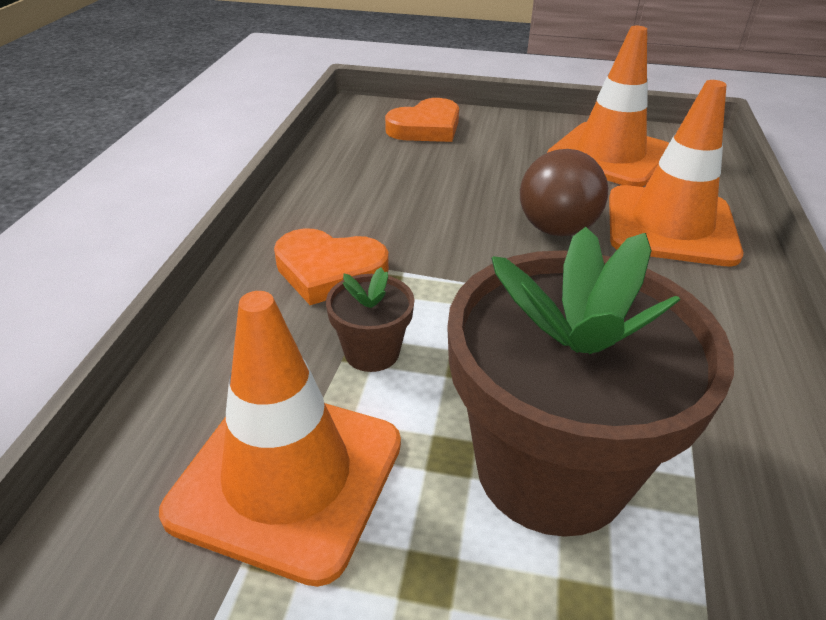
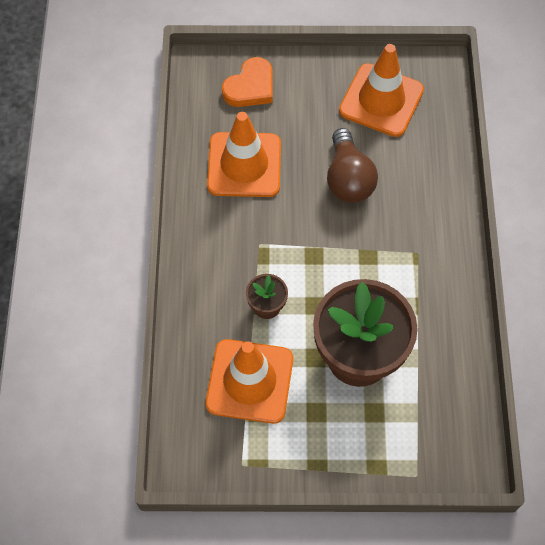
camera: 10 degrees left, 25 degrees up
(329, 271) = (228, 252): orange heart -> none
(670, 226) = (417, 174): orange traffic cone -> orange traffic cone (244, 165)

